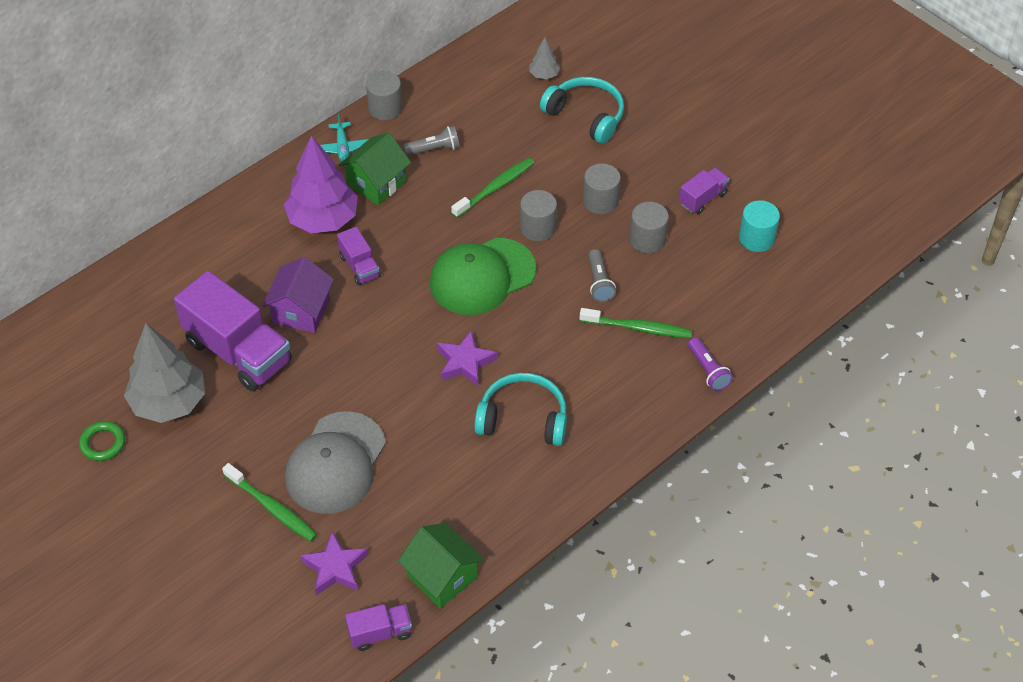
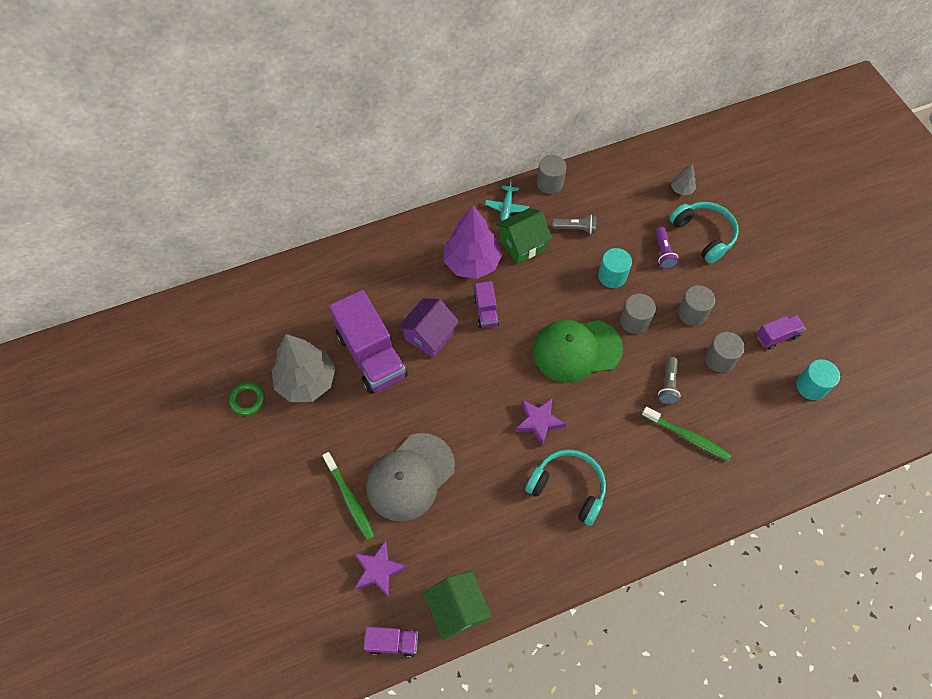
camera: 20 degrees right, 10 degrees up
(495, 188) = (612, 276): green toothbrush -> turquoise cylinder
(708, 370) = (733, 495): purple flashlight -> purple flashlight (663, 253)

